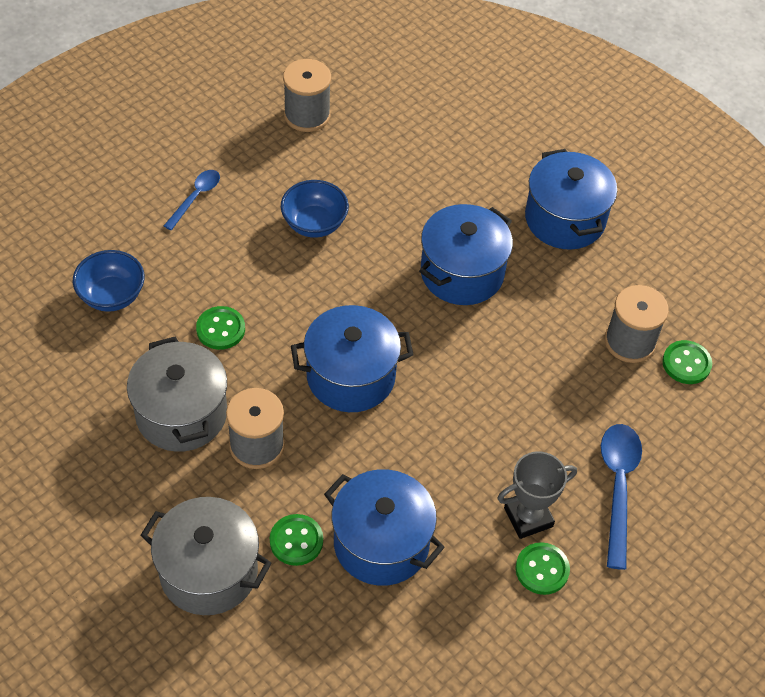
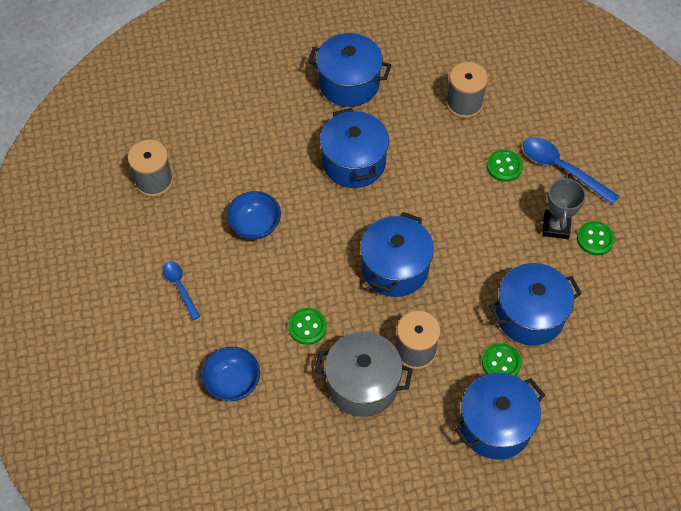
camera: 55 degrees left, 5 degrees up
(208, 571) = (495, 426): grey pot -> blue pot
(686, 363) = (497, 84): green button -> green button (504, 166)

